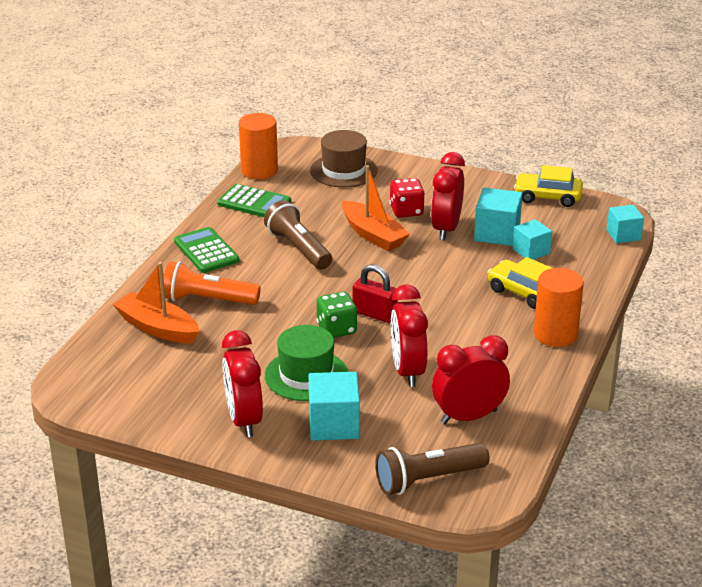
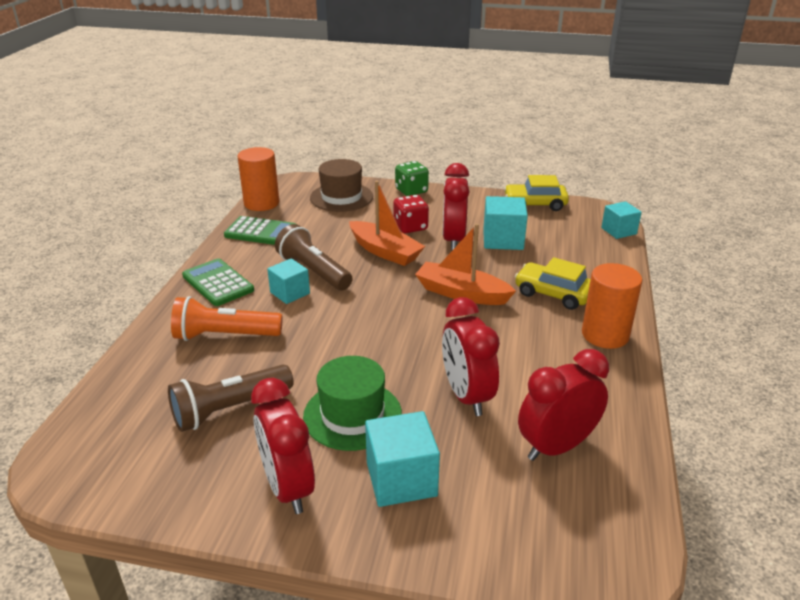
camera: 10 degrees left, 0 degrees up
(157, 328) = (169, 375): orange boat -> orange boat (461, 293)
(336, 329) = (373, 354): green dice -> green dice (411, 191)
(374, 314) = (410, 332): red padlock -> none
(428, 479) = (542, 547): brown flashlight -> brown flashlight (230, 409)
(531, 251) = (542, 253): turquoise cube -> turquoise cube (290, 293)

